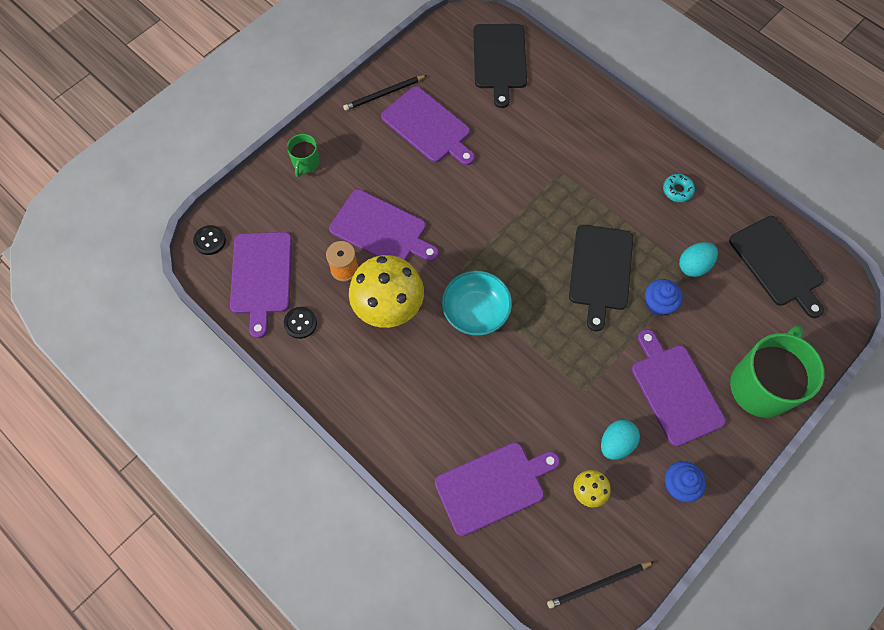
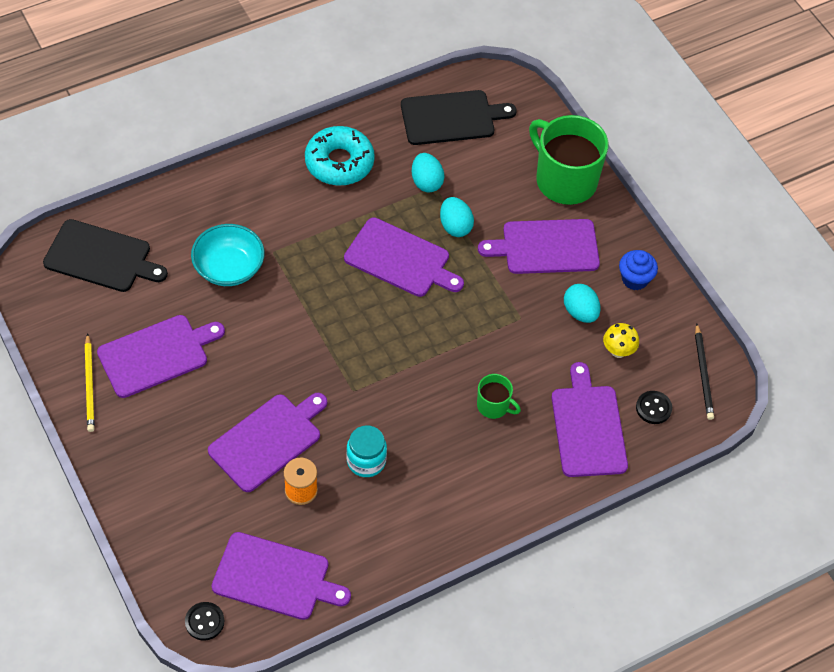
camera: 75 degrees left, 10 degrees down
(300, 323) = (349, 552): black button -> black button (653, 408)
(306, 163) = (145, 492): green mug -> green mug (493, 406)
(384, 94) = (90, 385): black pencil -> yellow pencil
(389, 308) = (366, 461): yellow mushroom -> turquoise jar
(475, 311) = (401, 382): turquoise bowl -> turquoise bowl (229, 267)
(600, 271) = (400, 259): black cutting board -> purple cutting board
(658, 304) = (455, 226): blue cupcake -> turquoise egg
(677, 190) = (339, 162): turquoise donut -> turquoise donut, size x2.08

